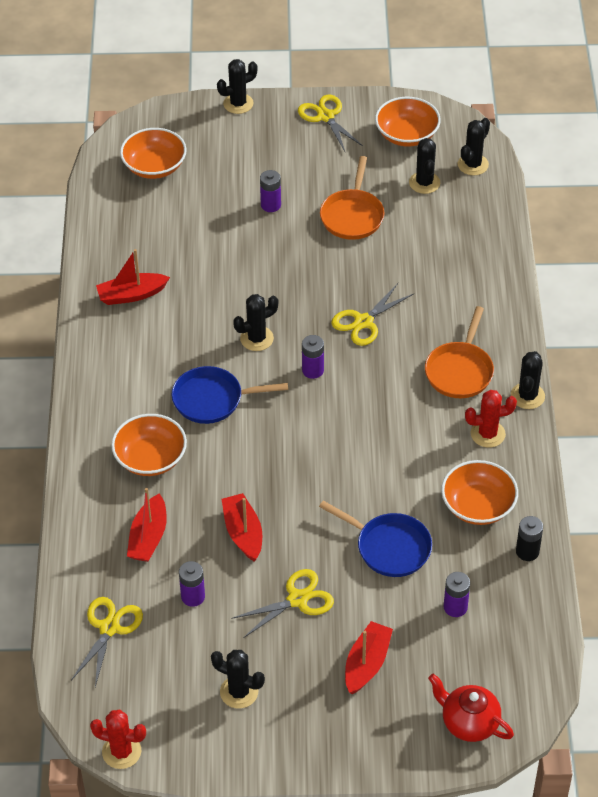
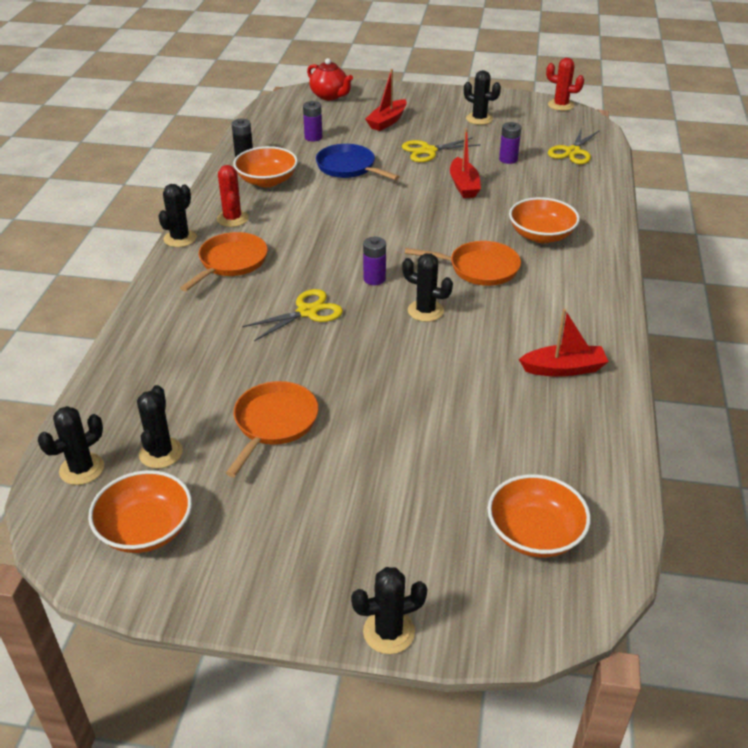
camera: 170 degrees left, 10 degrees down
(148, 537) = (543, 191): red boat -> none
(213, 399) = (479, 268): blue pan -> orange pan
(256, 338) = (425, 311): black cactus -> black cactus turned 45 degrees clockwise
(270, 205) = (376, 452): purple battery -> none
(326, 116) = (253, 582): yellow scissors -> none
(487, 434) = (232, 219): red cactus -> red cactus turned 75 degrees clockwise

